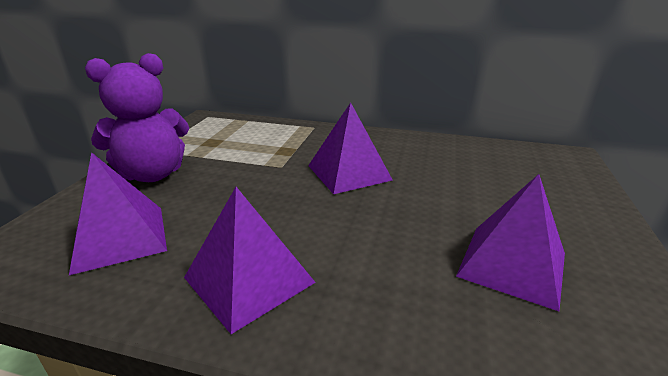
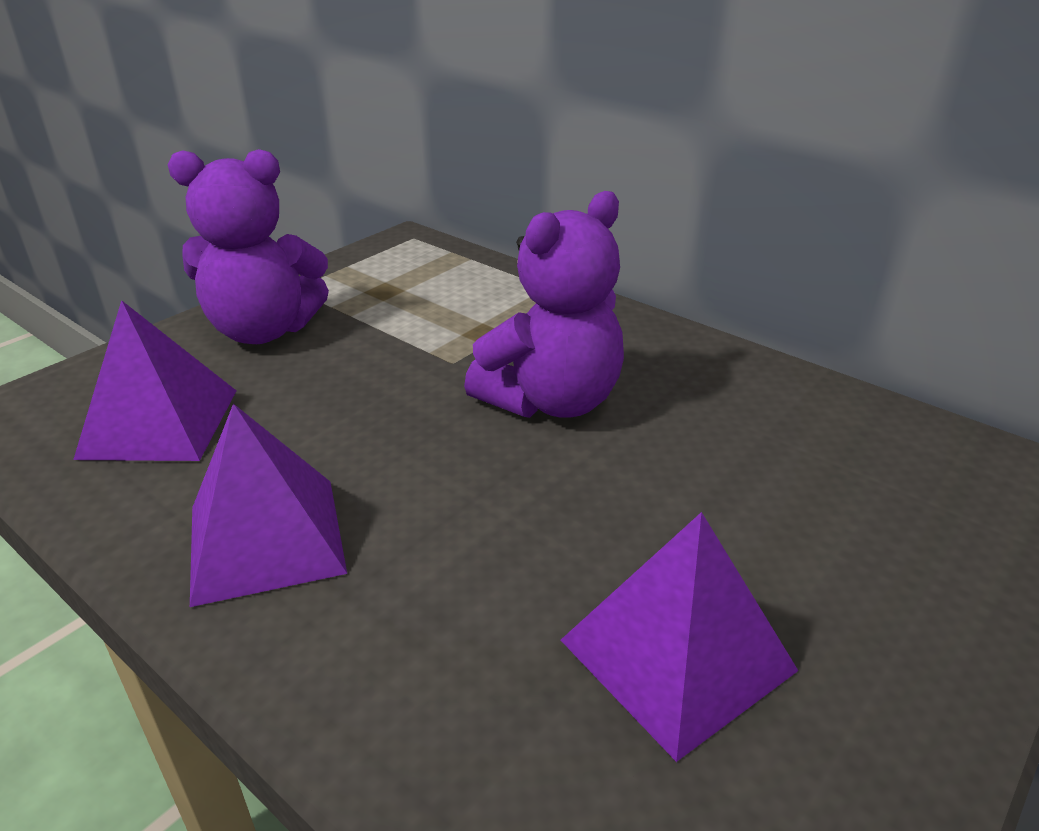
camera: 25 degrees right, 5 degrees up
(349, 172) = (551, 401): purple pyramid -> purple teddy bear

